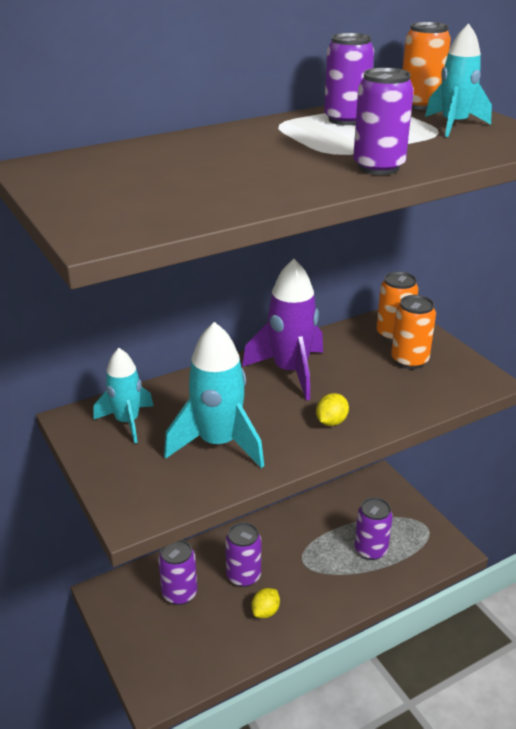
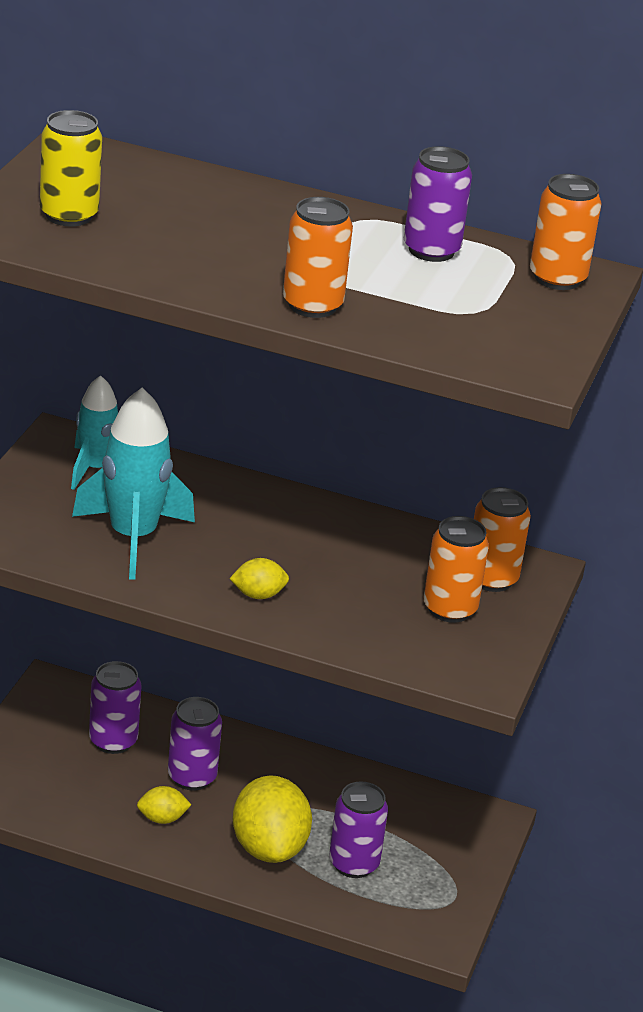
camera: 45 degrees right, 0 degrees up
(131, 198) = (69, 215): none -> yellow can
(290, 371) = (313, 533): purple rocket -> none
(329, 577) = (269, 847): none -> yellow lemon
(378, 167) = (312, 305): purple can -> orange can
(454, 125) = (511, 315): turquoise rocket -> none

